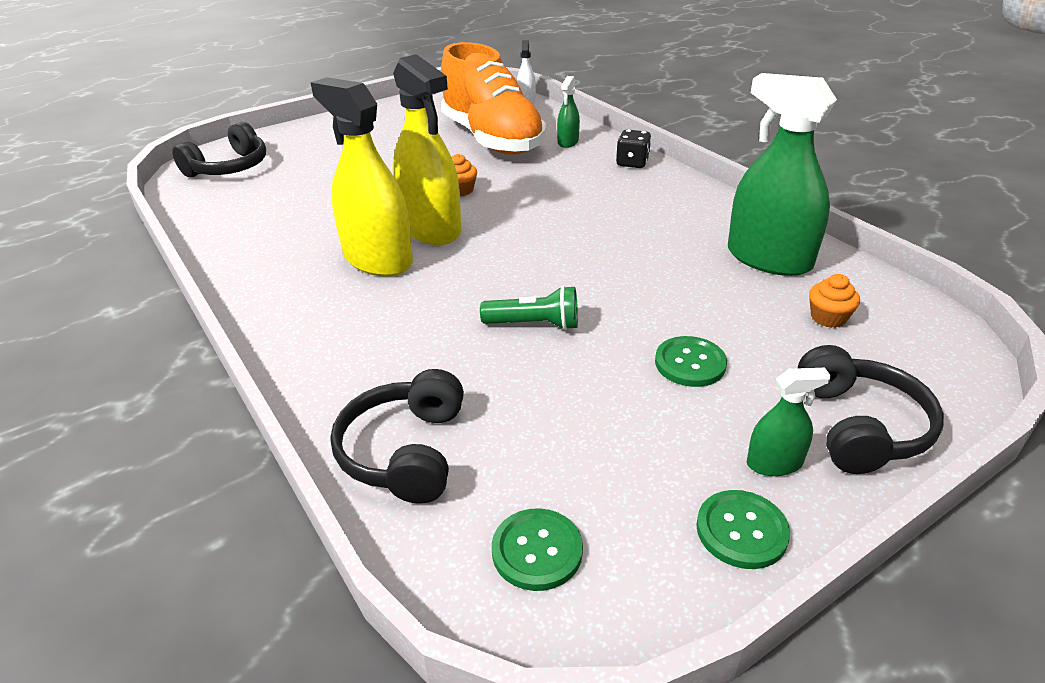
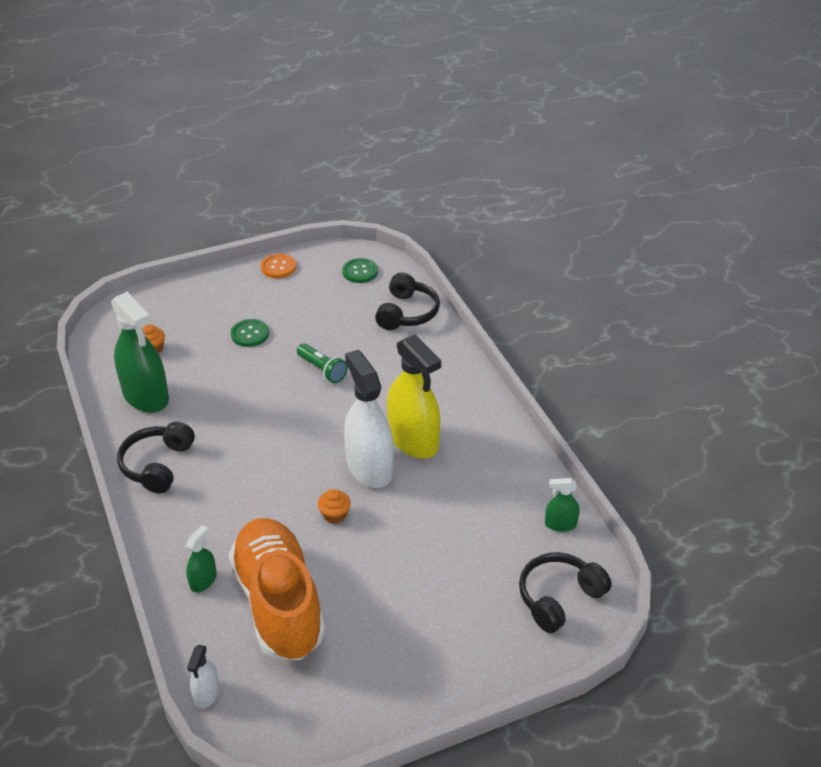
camera: 170 degrees left, 5 degrees up
(431, 228) = (369, 467): yellow spray bottle -> white spray bottle
(534, 324) = (322, 370): green flashlight -> green flashlight turned 150 degrees counterclockwise
(632, 163) = (163, 529): black dice -> none
(741, 531) = (278, 267): green button -> orange button
(774, 463) = (246, 286): green spray bottle -> green spray bottle (560, 524)
(859, 426) = (195, 294): black headphones -> black headphones (157, 465)

